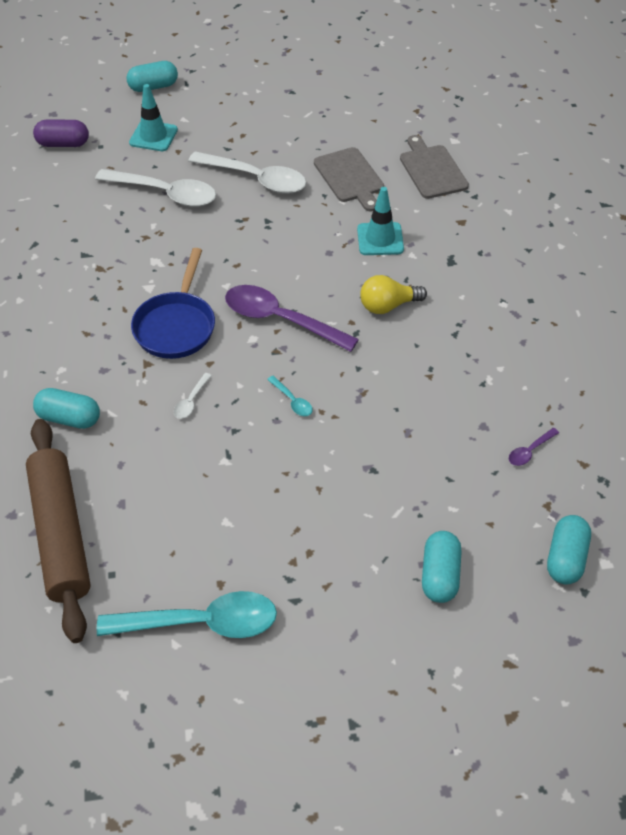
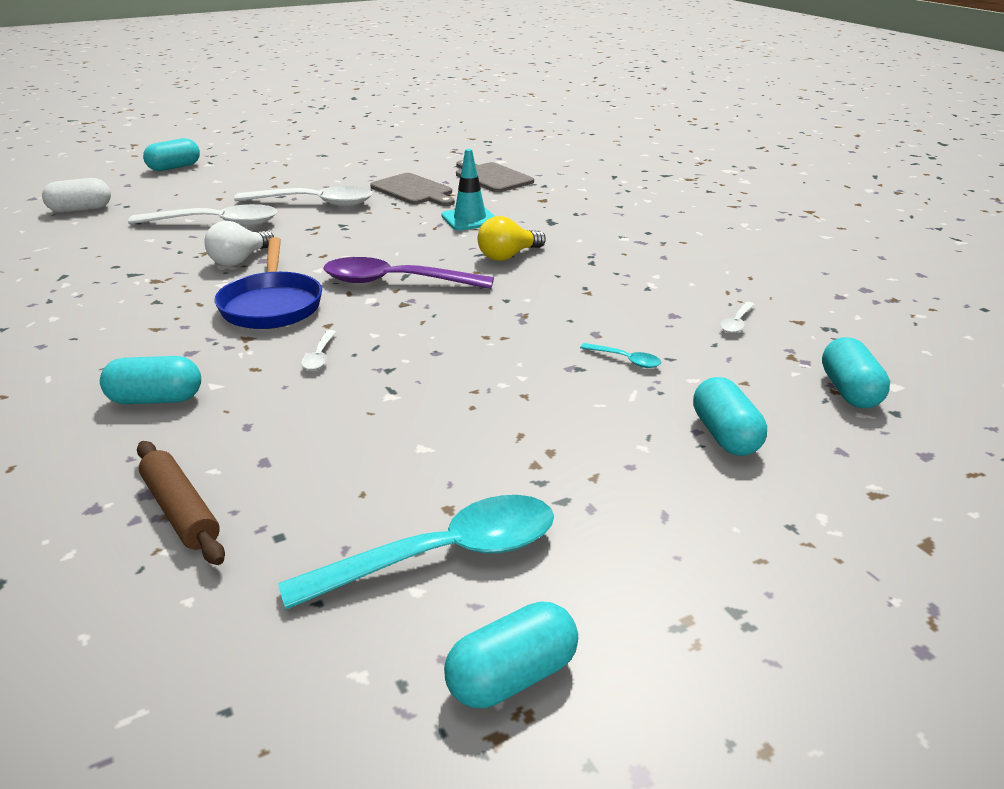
camera: 20 degrees left, 20 degrees down
(61, 534) = (181, 511): brown rolling pin -> brown rolling pin, size x0.55
(63, 144) = (80, 209): purple capsule -> white capsule
(153, 136) = (187, 193): turquoise traffic cone -> none
(169, 255) = (240, 260): none -> white light bulb
(202, 723) = (512, 676): none -> turquoise capsule
(292, 401) = (446, 335): turquoise spoon -> turquoise spoon (626, 360)
(529, 451) = (736, 323): purple spoon -> white spoon

